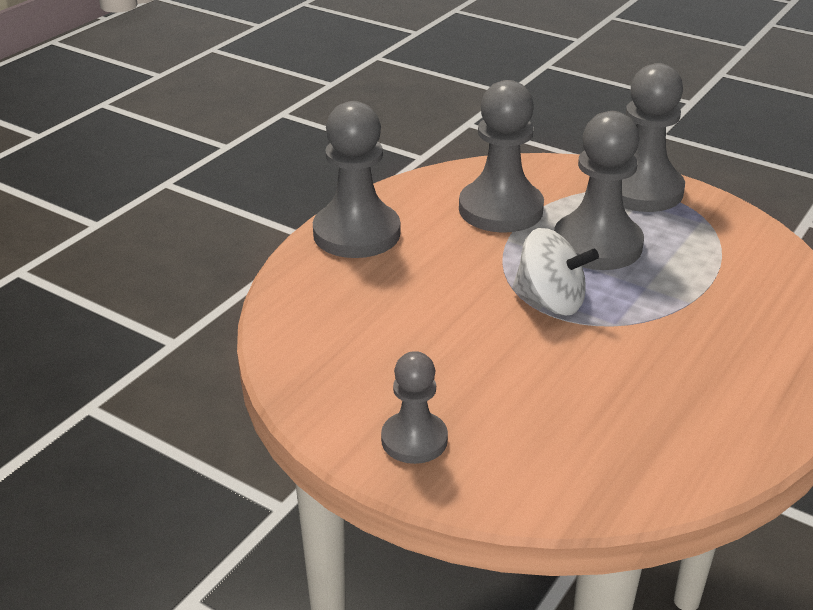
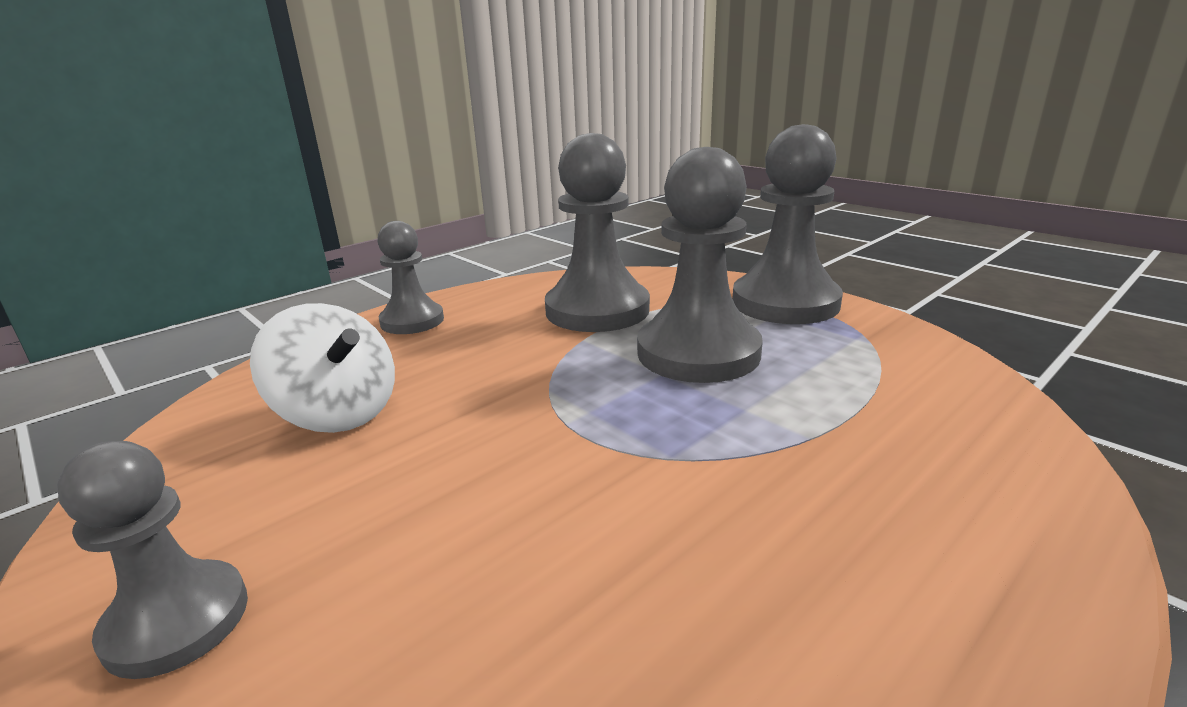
camera: 15 degrees right, 10 degrees down
(356, 233) = (412, 321): grey pawn -> grey pawn, size x0.59
(550, 301) = (589, 414): white spinning top -> white spinning top (338, 413)

